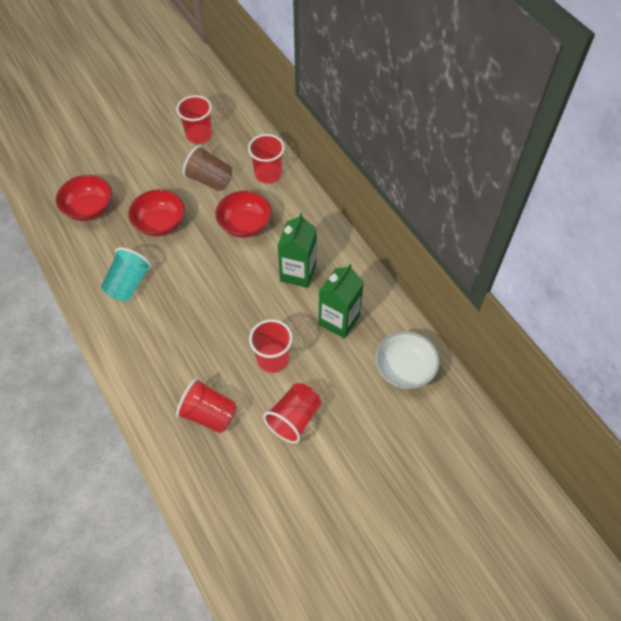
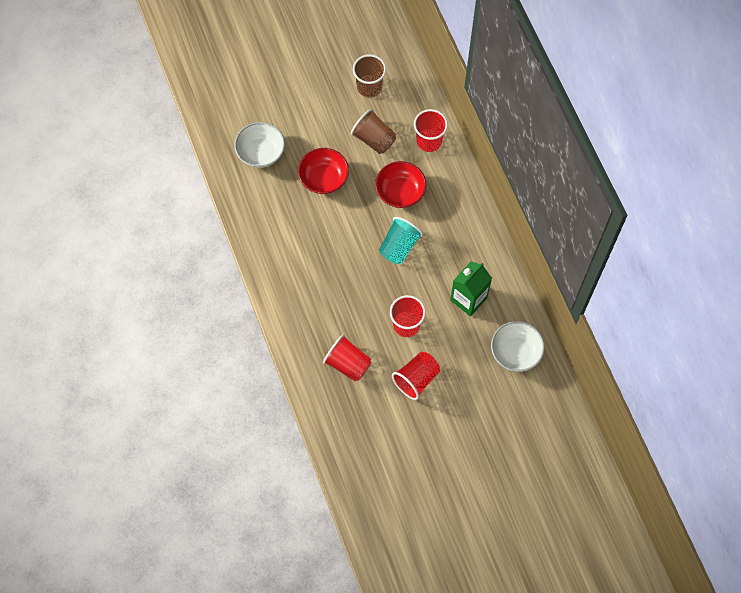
camera: 10 degrees right, 10 degrees up
(89, 208) = (261, 152): red bowl -> white bowl
(128, 284) = (291, 235): turquoise cup -> turquoise cup (399, 246)
(199, 135) = (369, 87): red cup -> brown cup
(298, 273) = (440, 248): green carton -> none

